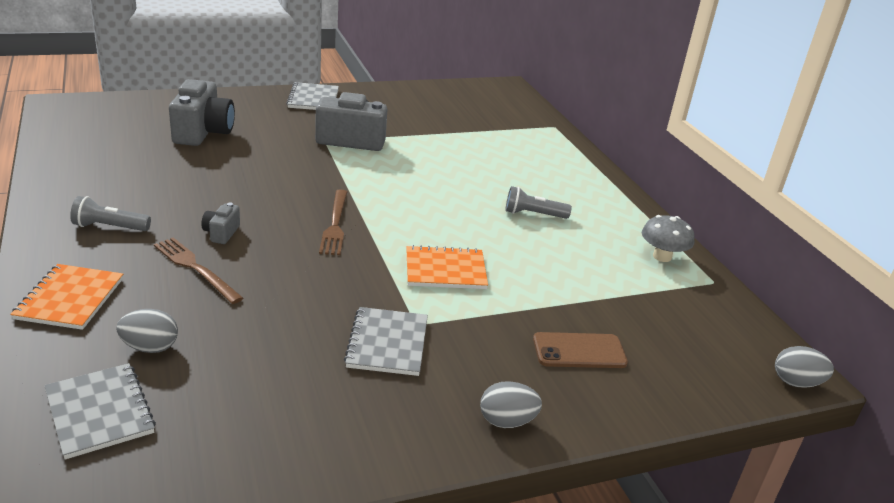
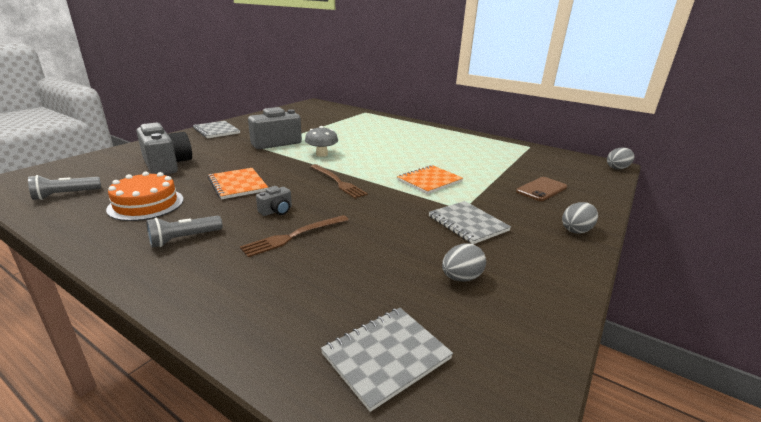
camera: 35 degrees left, 5 degrees down
(70, 299) = (229, 296): orange notebook -> orange notebook (238, 185)
(99, 412) = (386, 356): grey notebook -> grey notebook turned 60 degrees counterclockwise
(128, 175) = (146, 204): none -> orange cake
(150, 347) = (346, 295): grey egg -> grey egg (461, 278)
(195, 268) = (294, 236): brown fork -> brown fork turned 45 degrees counterclockwise
(221, 233) = (276, 211): grey camera -> grey camera turned 105 degrees counterclockwise
(533, 214) = (421, 146): grey flashlight -> grey flashlight (65, 195)
(662, 256) = (497, 144): grey mushroom -> grey mushroom (321, 154)

